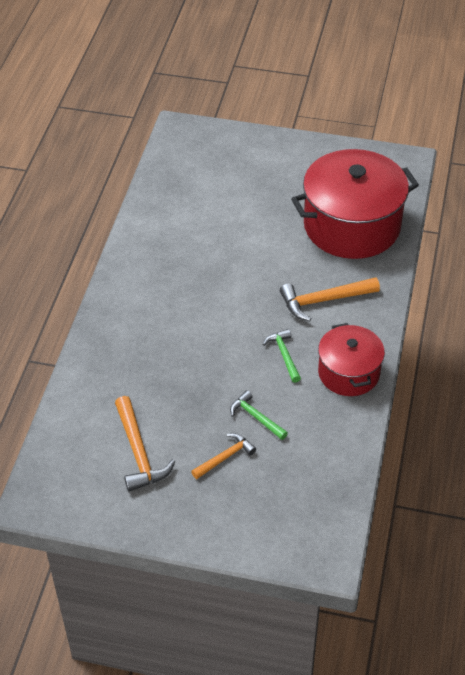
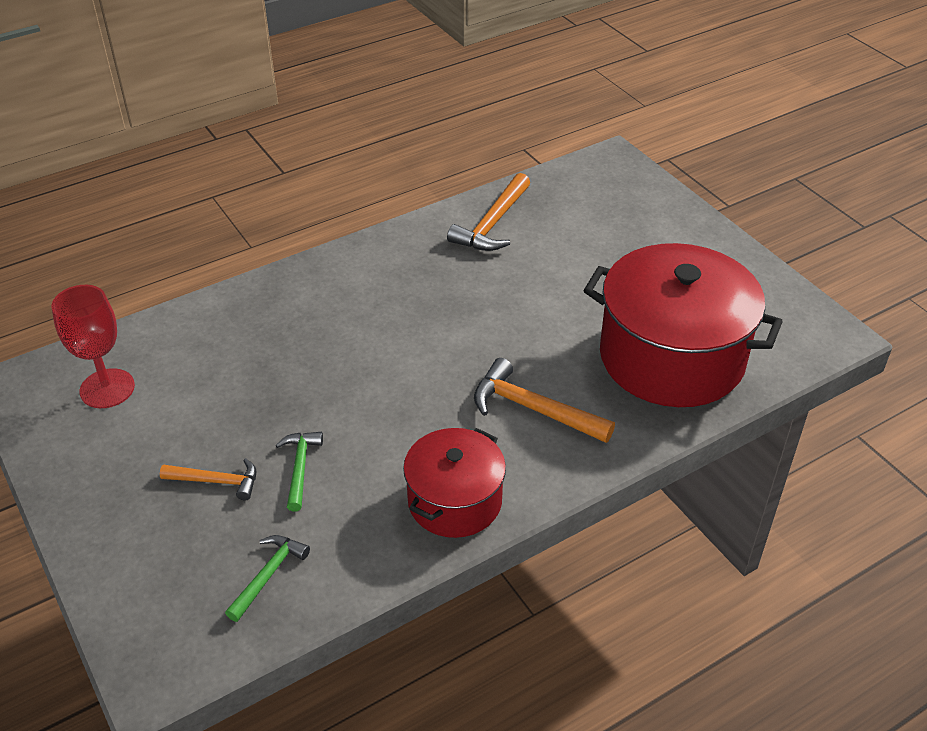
camera: 45 degrees right, 5 degrees down
(91, 463) = (107, 388): none -> red goblet
(139, 452) = (156, 412): orange hammer -> orange hammer (493, 224)
(284, 355) = (414, 430): green hammer -> green hammer (268, 575)

